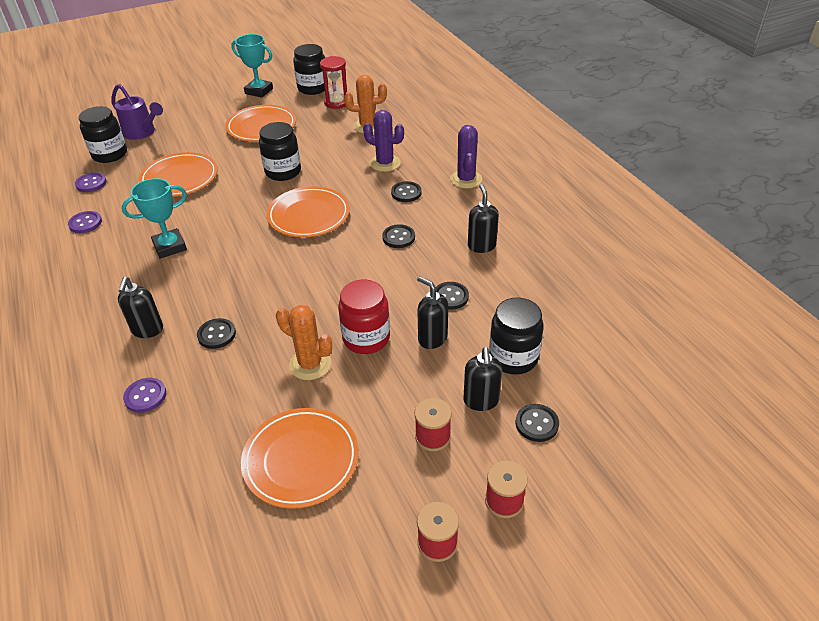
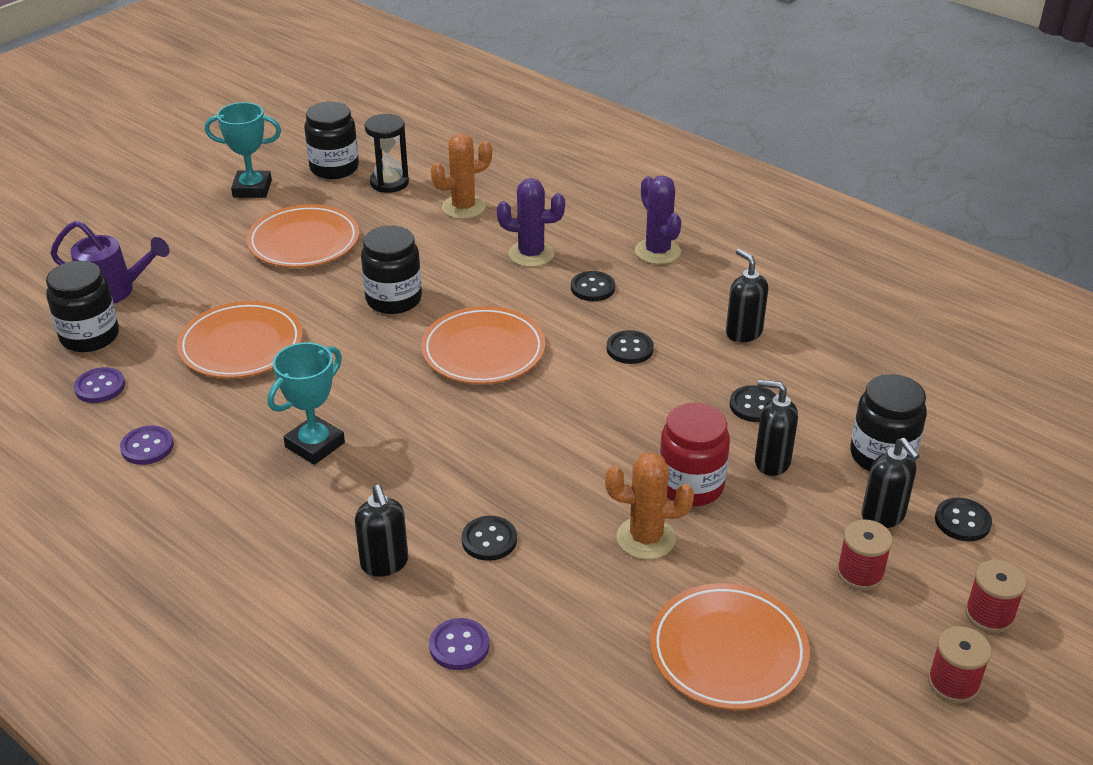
camera: 25 degrees left, 5 degrees down
(336, 103) = (389, 183): red hourglass -> black hourglass

